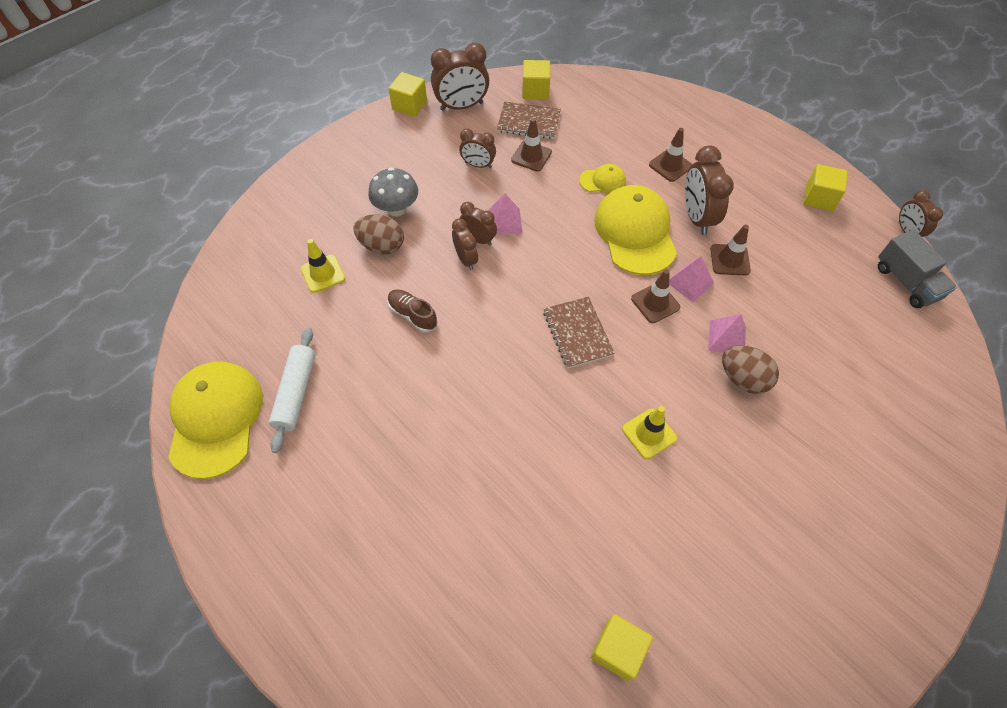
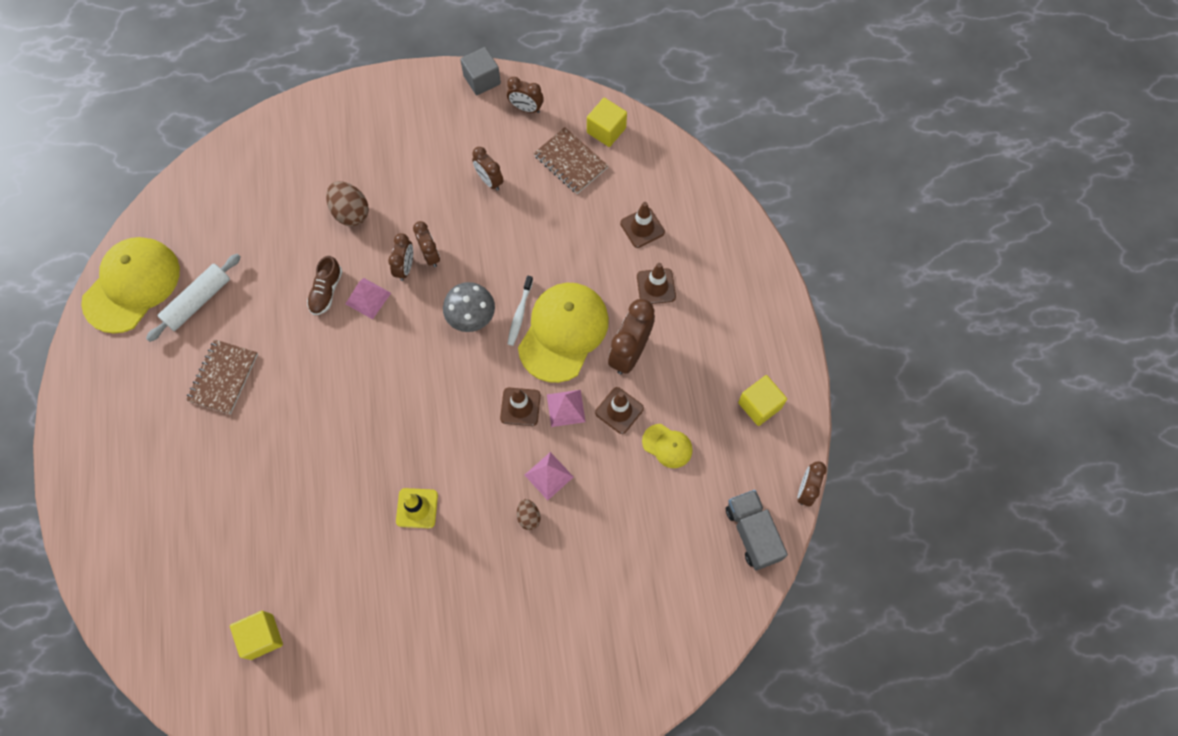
camera: 35 degrees right, 10 degrees up
(323, 274) = (288, 209): yellow traffic cone -> none
(396, 209) = (388, 183): grey mushroom -> grey mushroom (471, 317)
(409, 105) = (482, 80): yellow cube -> grey cube
(413, 315) = (326, 291): brown shoe -> brown shoe turned 150 degrees counterclockwise
(461, 106) = (526, 108): brown clock -> brown clock, size x0.60
(504, 221) = (465, 251): pink pyramid -> pink pyramid (368, 298)
(531, 156) = (542, 200): brown traffic cone -> brown traffic cone (642, 228)
(577, 333) = (436, 391): brown notebook -> brown notebook (223, 377)
(589, 239) = (520, 314): none -> white toothbrush
(602, 181) = (581, 264): yellow cap -> yellow cap (667, 446)
(743, 379) = (528, 517): brown egg -> brown egg, size x0.57
(906, 282) = (752, 533): grey truck -> grey truck turned 150 degrees clockwise

